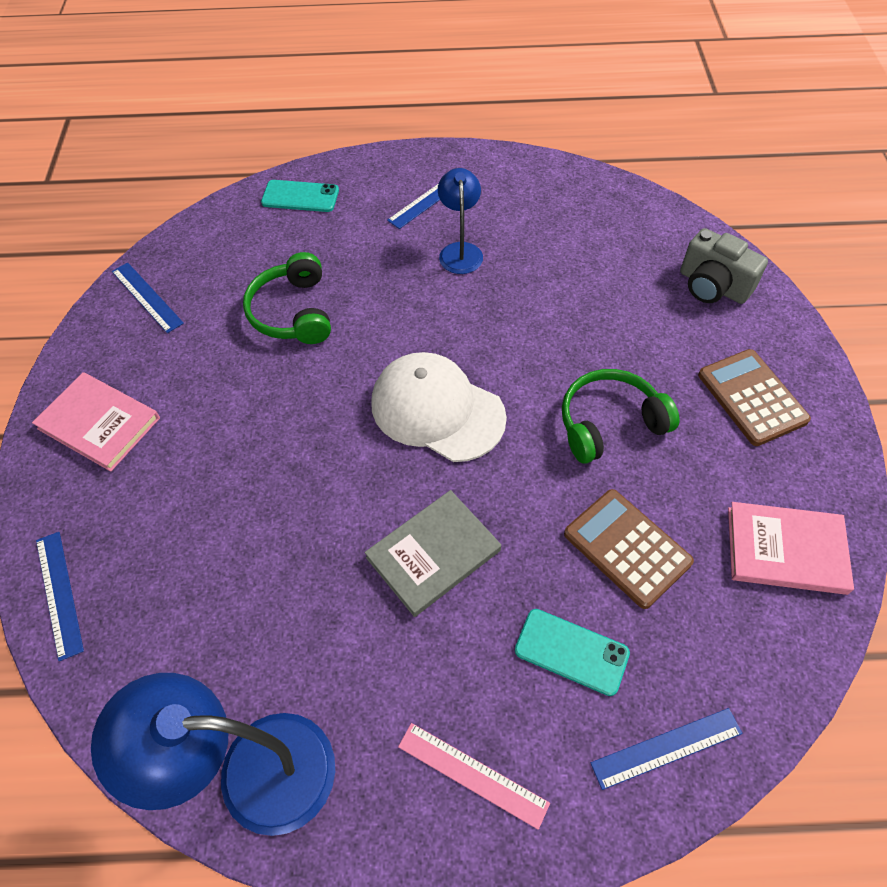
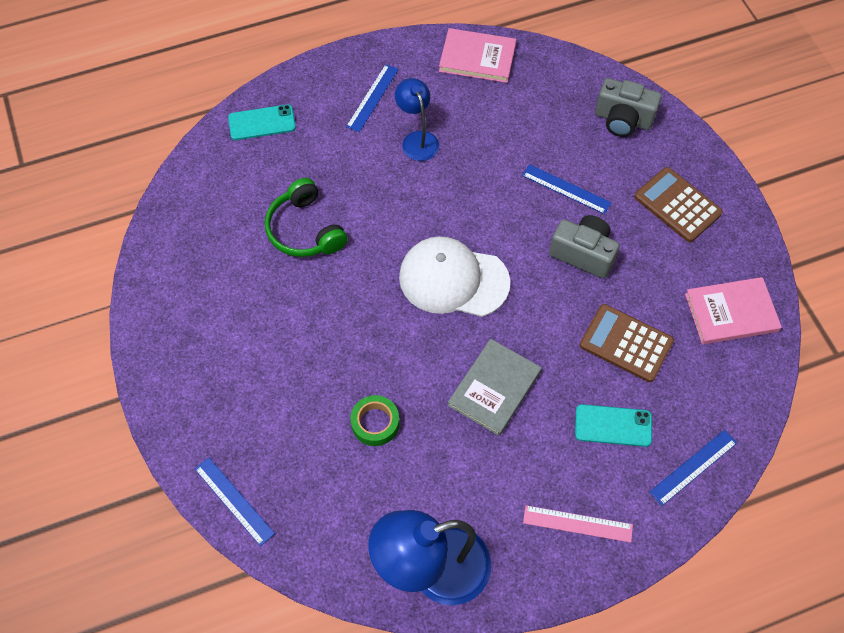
camera: 20 degrees left, 5 degrees up
(99, 423) = (193, 366): pink book -> pink book (477, 58)
(147, 297) = (175, 249): blue ruler -> blue ruler (566, 189)
(268, 552) = (375, 423): none -> green tape
(609, 423) = (583, 254): green headphones -> grey camera

